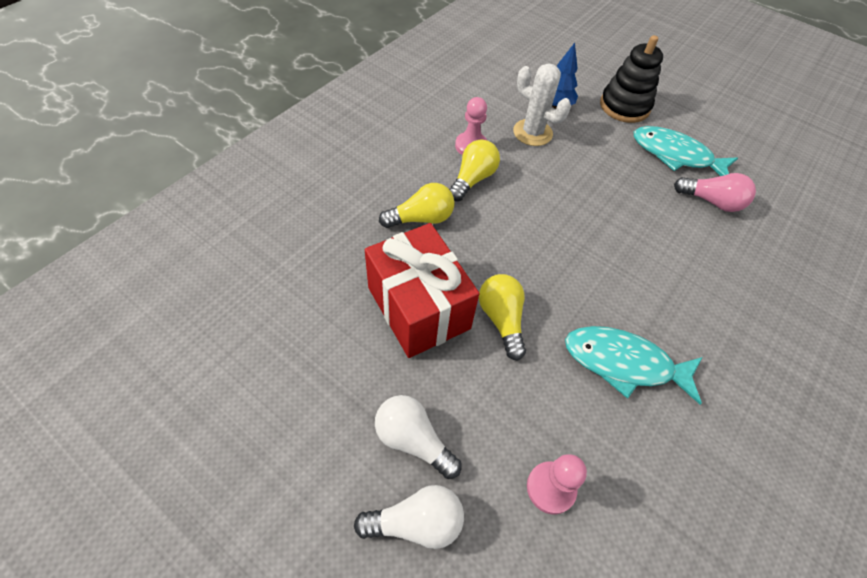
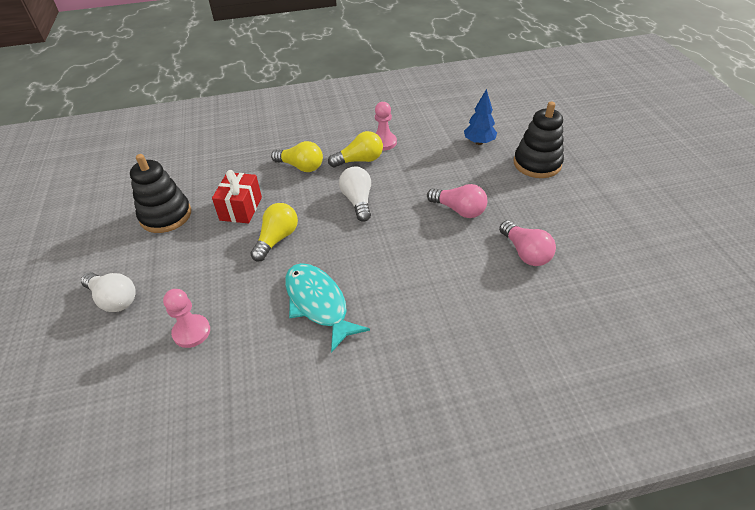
camera: 45 degrees right, 10 degrees down
(339, 373) = (166, 215): none -> black stacking toy
(413, 440) = (158, 265): white light bulb -> white light bulb (358, 201)
(418, 308) = (241, 208): red gift -> red gift, size x0.61
(532, 133) = (437, 151): white cactus -> none
(620, 187) = (459, 210): none -> pink light bulb
(675, 155) = (537, 211): turquoise fish -> none

